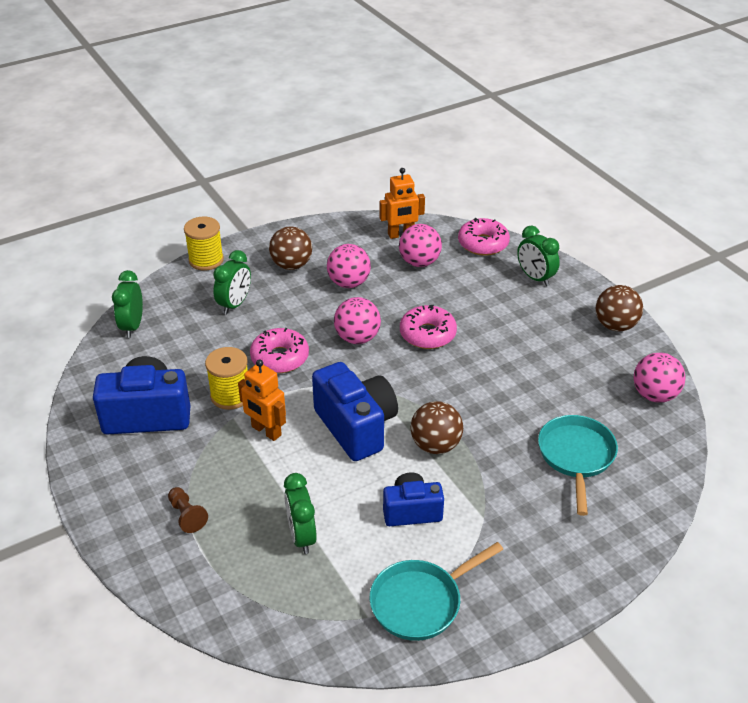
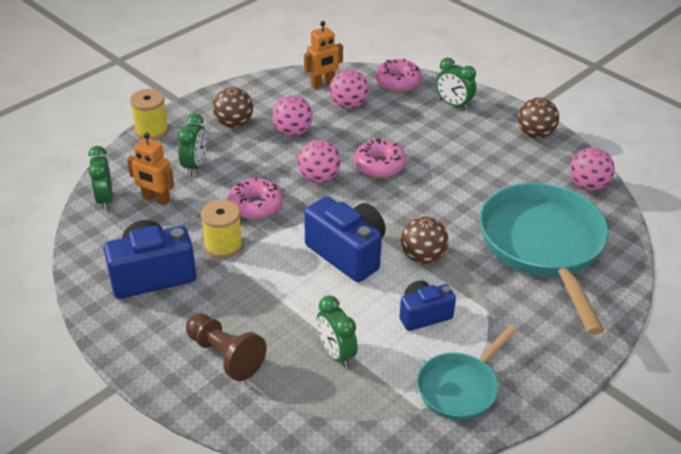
camera: 15 degrees left, 0 degrees up
(187, 515) = (225, 355): brown pawn -> brown pawn, size x1.76
(266, 431) = (268, 270): orange robot -> orange robot (156, 199)
(576, 457) = (543, 246): turquoise pan -> turquoise pan, size x1.85

